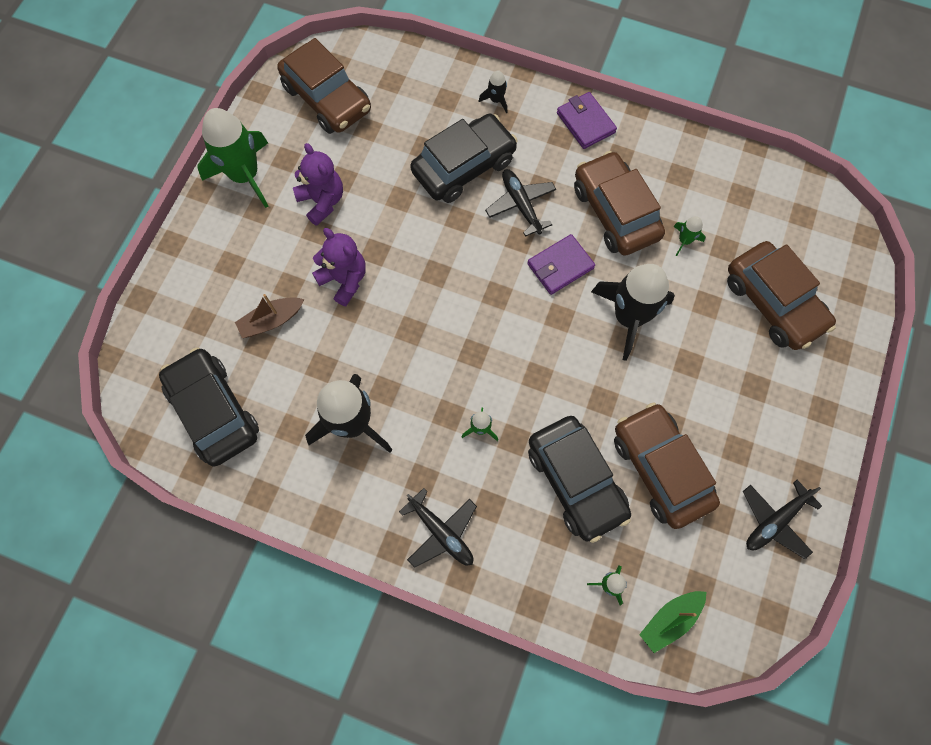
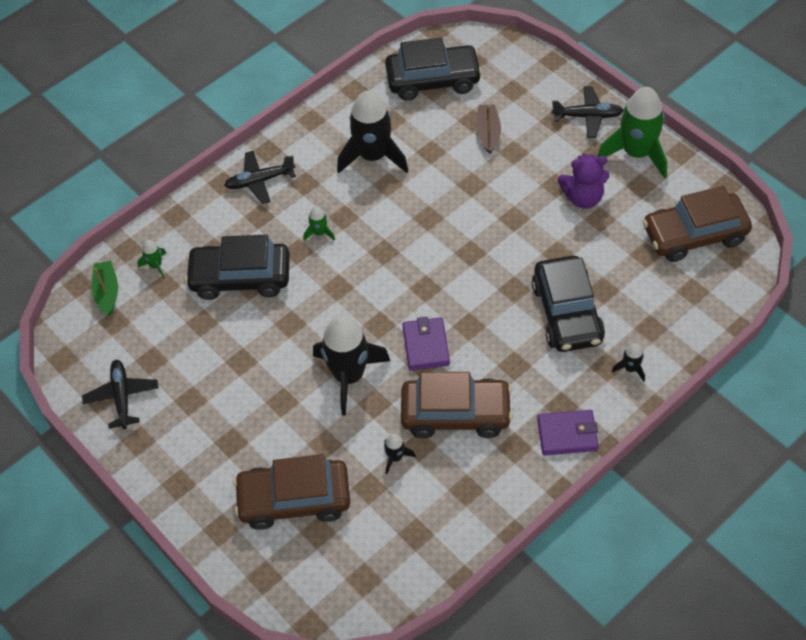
camera: 120 degrees right, 15 degrees down
(344, 280) = (498, 189): purple teddy bear -> none
(520, 204) = (503, 341): black plane -> black plane (588, 116)
(660, 468) = (212, 338): brown car -> none
(684, 240) = (395, 457): green rocket -> black rocket

